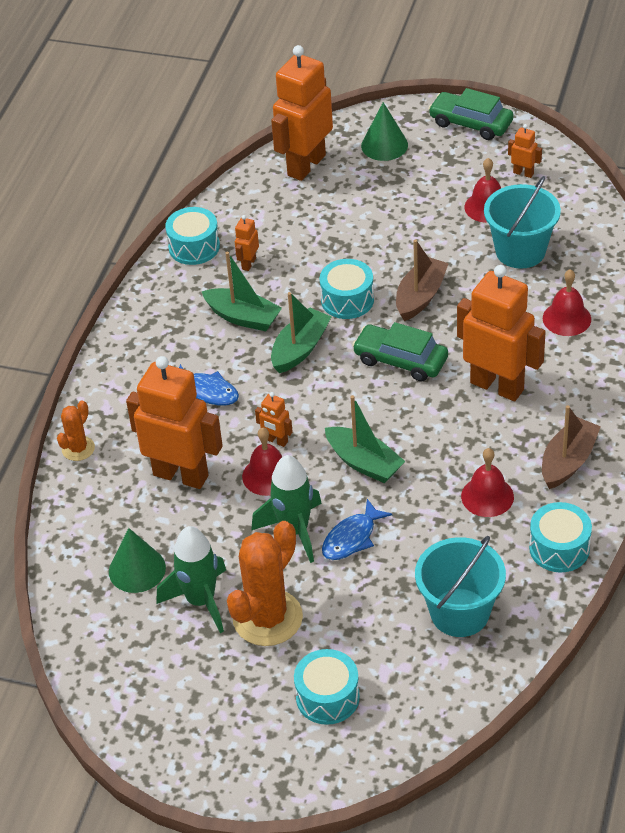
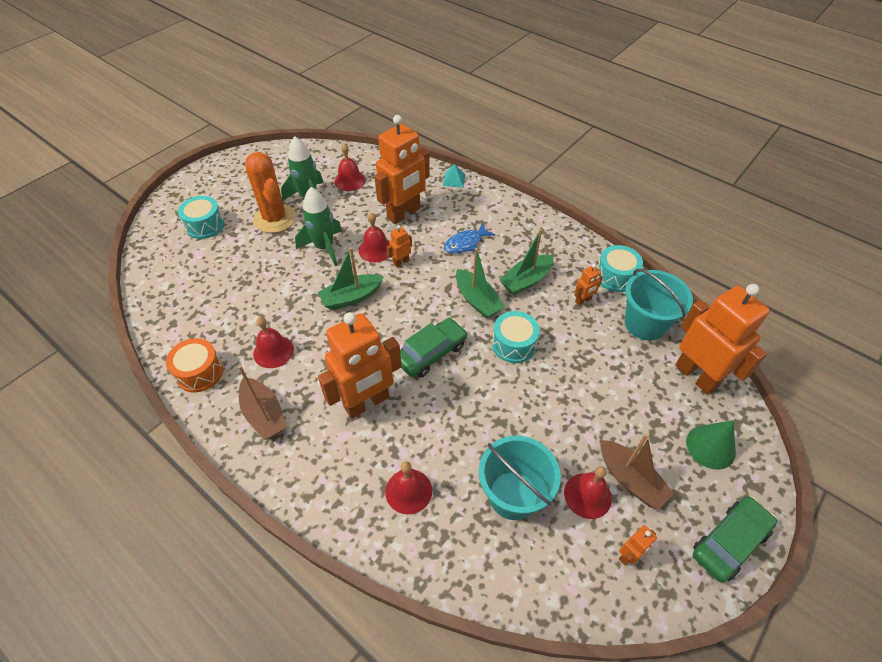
camera: 110 degrees right, 5 degrees up
(78, 448) = (454, 180): orange cactus -> turquoise pyramid
(137, 569) = (349, 180): green cone -> red bell
(248, 263) = (583, 300): orange robot -> orange robot turned 105 degrees clockwise
(352, 538) = (298, 271): blue fish -> none
(420, 296) = (493, 393): brown boat -> brown boat (630, 479)
(460, 612) = (202, 300): turquoise bucket -> turquoise bucket (645, 324)
(559, 548) = (200, 372): turquoise drum -> orange drum

